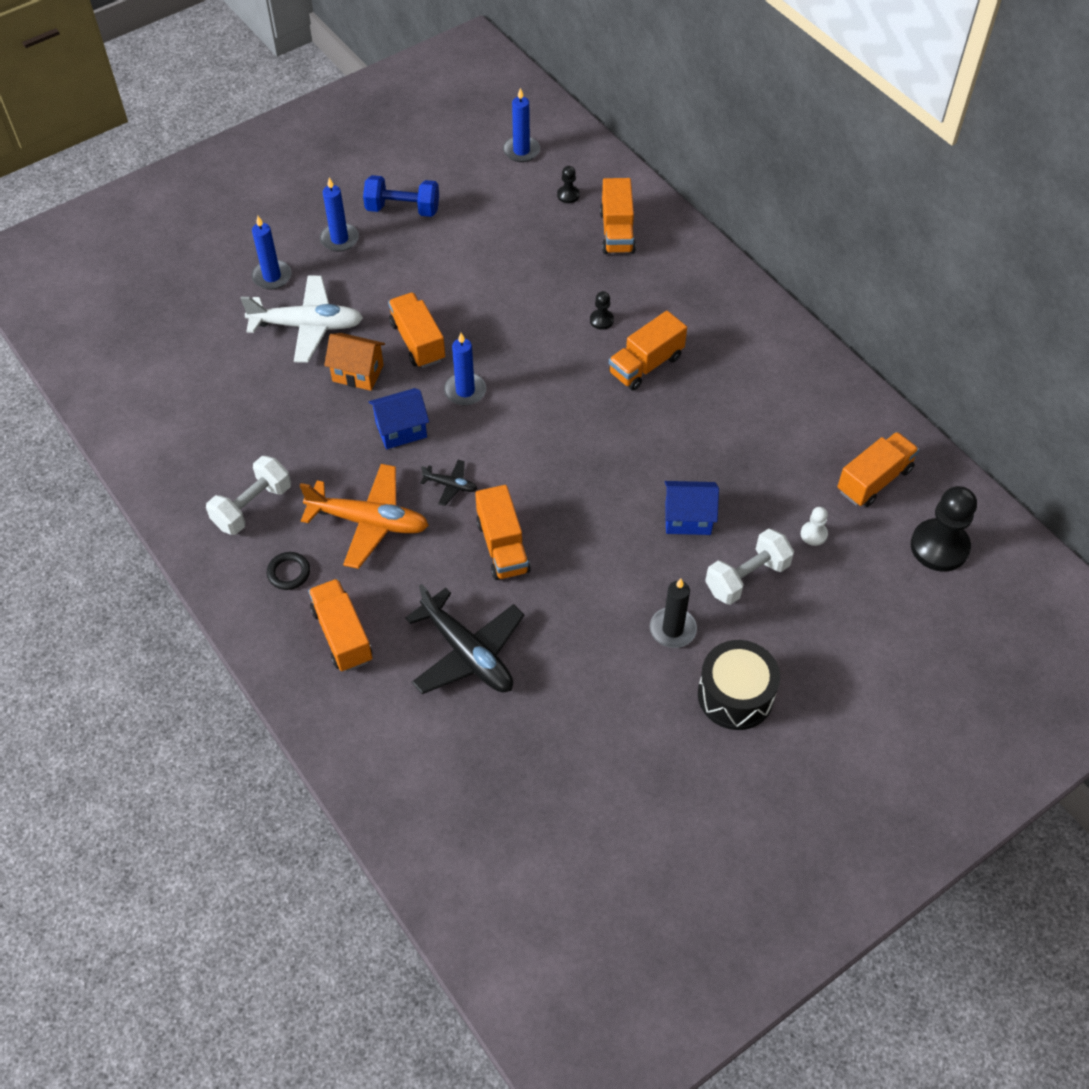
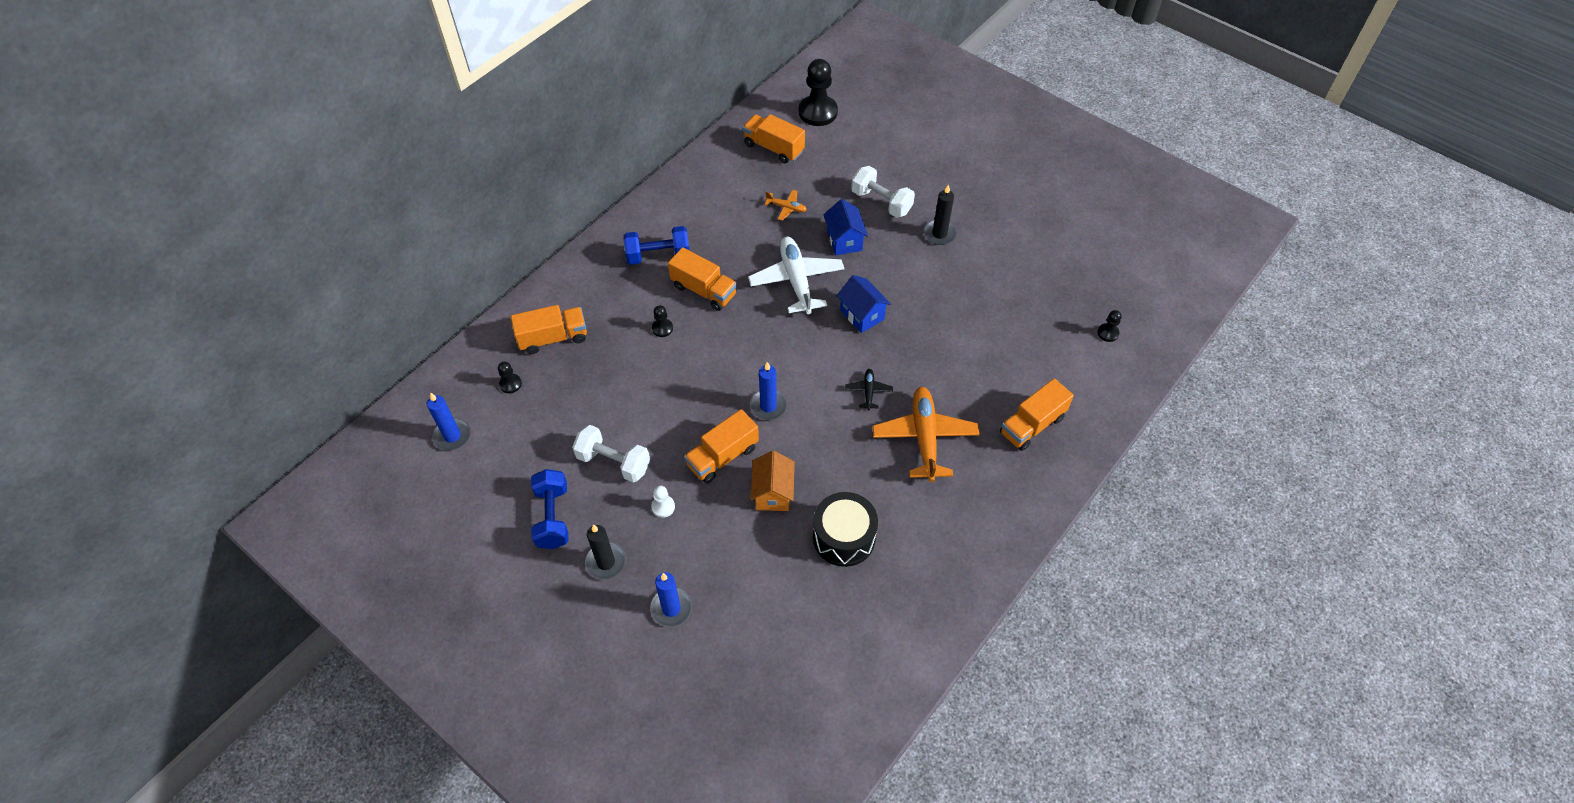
camera: 105 degrees left, 0 degrees up
(252, 506) = (943, 529): white dumbbell -> white dumbbell (613, 462)
(289, 573) = (994, 479): black ring -> none
(307, 326) = (727, 553): white plane -> white plane (796, 280)
(339, 239) = (606, 562): blue candle -> black candle
(401, 430) = (825, 441): blue house -> blue house (862, 315)
(444, 776) = (1108, 333): none -> black pawn
(468, 653) = (1010, 343): black plane -> none
(502, 546) = (912, 344): orange truck -> none
(710, 333) = (658, 255): none -> blue dumbbell
(735, 695) = (974, 195): black drum -> black drum (844, 537)
(760, 471) = (786, 207): none -> orange plane
(813, 534) = (831, 173): white pawn -> white pawn (663, 507)

